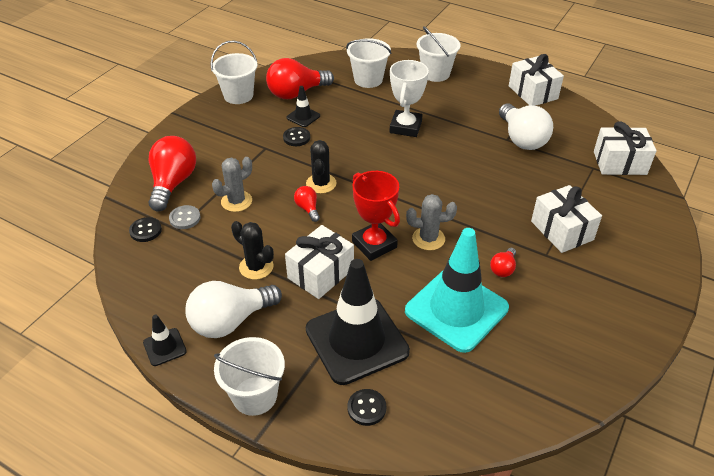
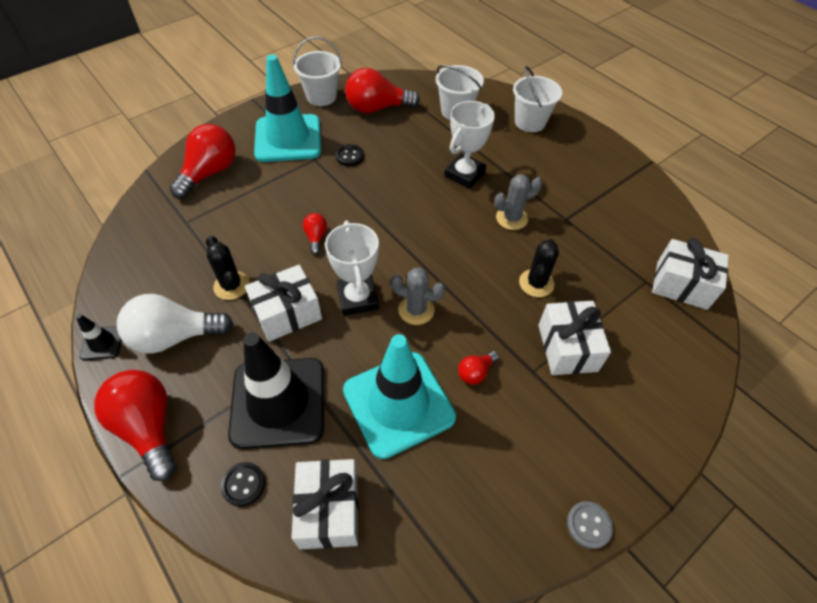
camera: 20 degrees right, 10 degrees up
(145, 230) = (158, 215): black button -> none
(185, 218) = (199, 212): grey button -> grey button (588, 525)
(229, 137) = (288, 138): none -> turquoise traffic cone
(236, 201) = (255, 209): grey cactus -> grey cactus (511, 218)
(255, 396) = (149, 427): white bucket -> red light bulb
(303, 117) = (369, 135): black traffic cone -> none
(321, 183) = (344, 213): black cactus -> black cactus (536, 283)
(374, 244) = (357, 298): red trophy -> white trophy
(522, 139) = (582, 223): white light bulb -> none
(533, 92) = (625, 171): white gift -> white gift (329, 510)

